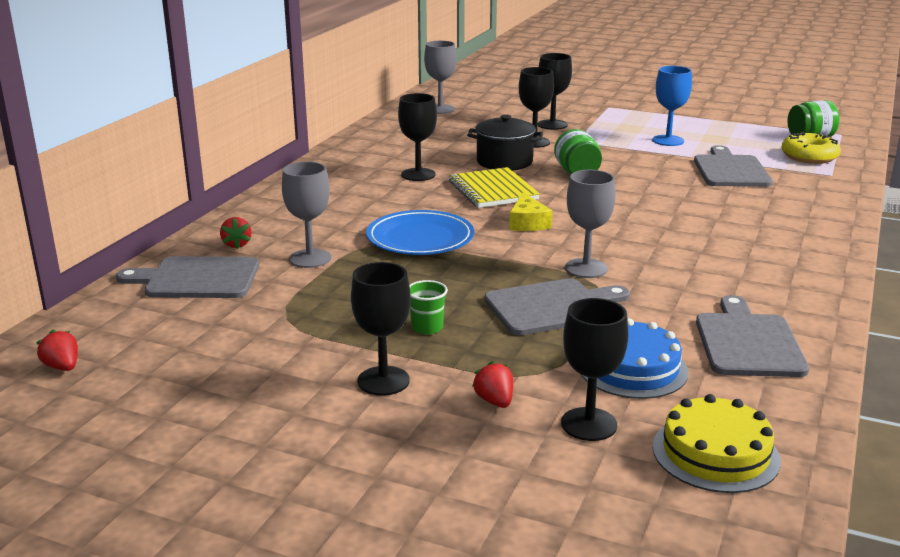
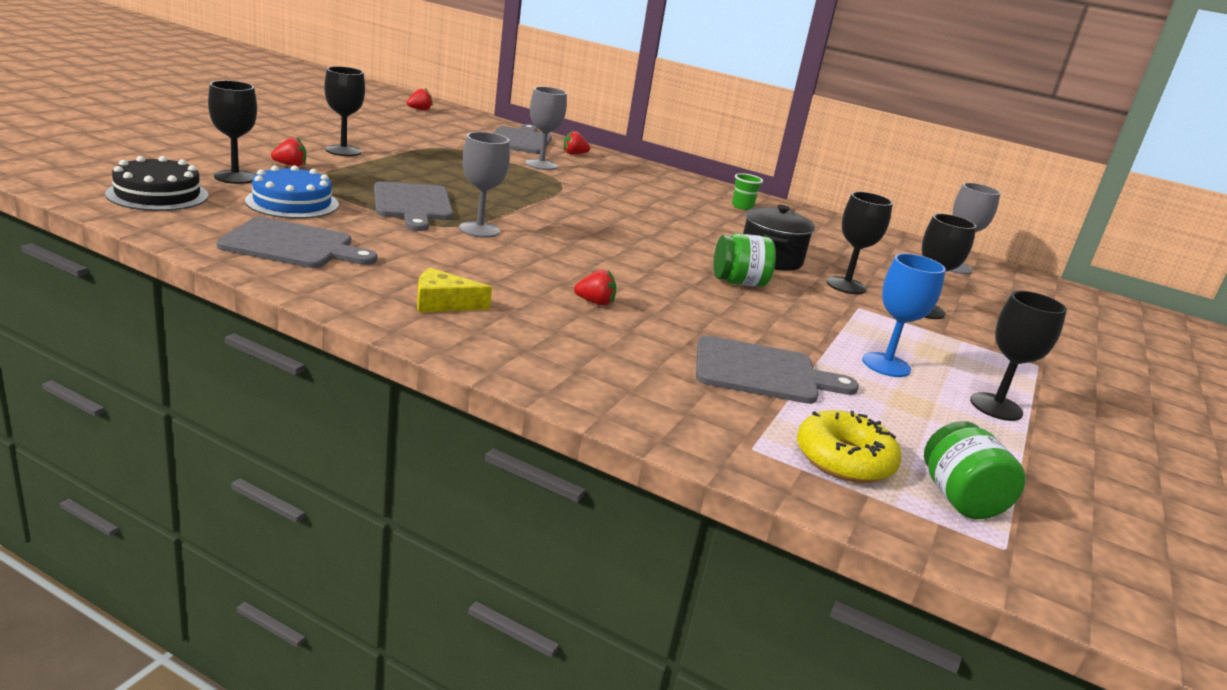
camera: 90 degrees right, 0 degrees up
(418, 175) = (725, 221): black goblet -> black goblet (996, 407)
(420, 238) = (568, 195): blue plate -> none
(427, 327) = (407, 170): green cup -> green cup (742, 206)
(492, 190) = (681, 238): yellow notebook -> none
(527, 223) = (594, 233): yellow cheese -> yellow cheese (443, 303)
(690, 216) = (595, 302): none -> red strawberry
(715, 453) = (158, 194): yellow cake -> black cake

